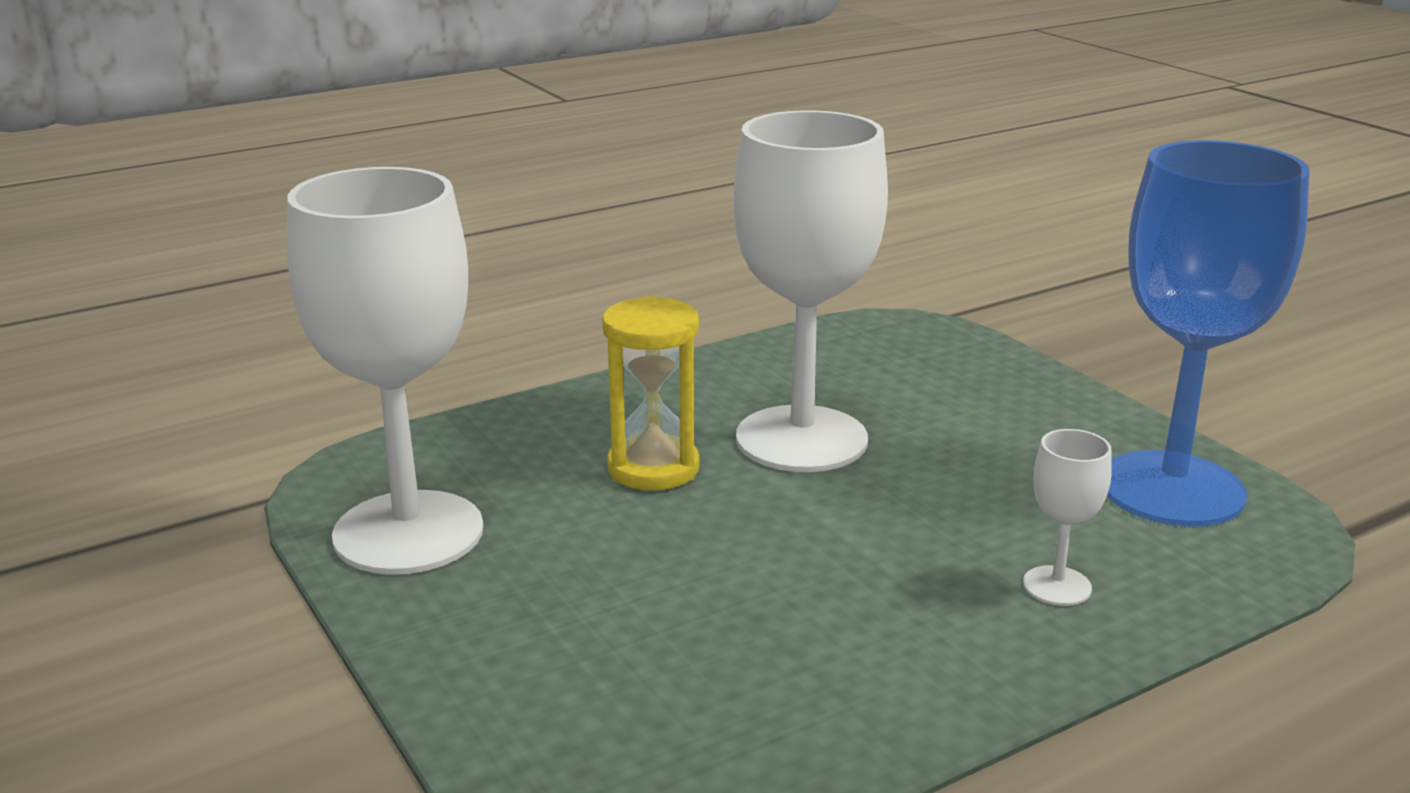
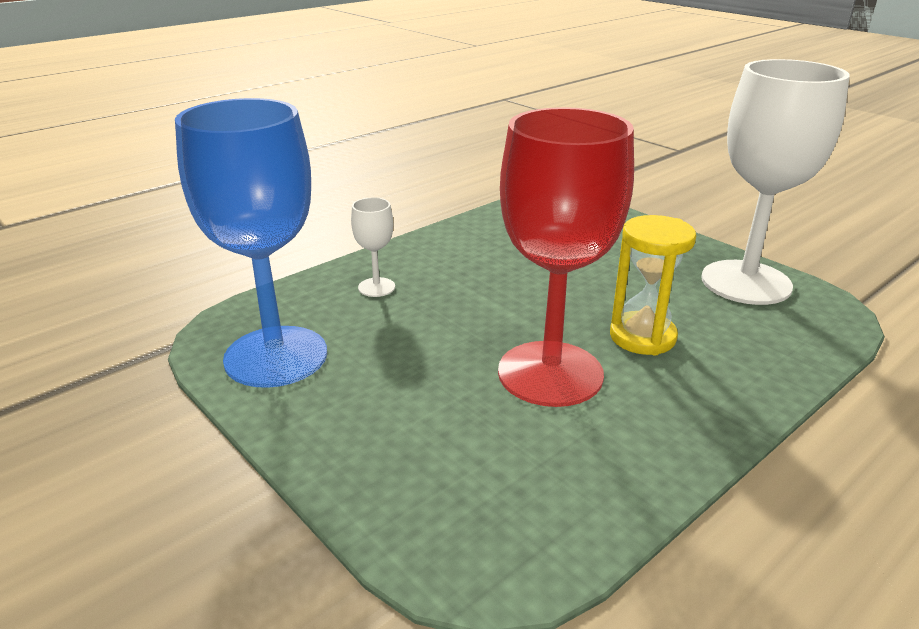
camera: 170 degrees right, 5 degrees up
(801, 439) = (550, 373): white goblet -> red goblet

